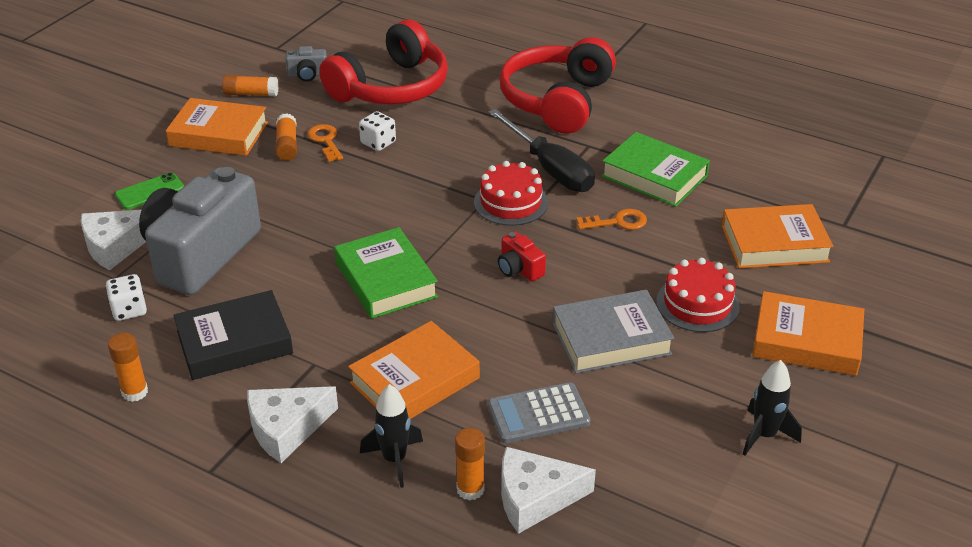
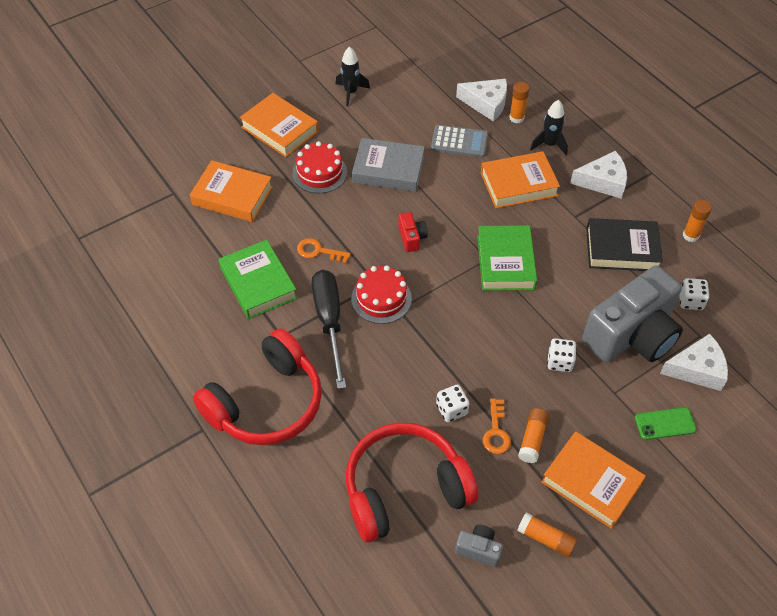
camera: 155 degrees left, 15 degrees up
(280, 207) = (559, 362): none -> white dice

